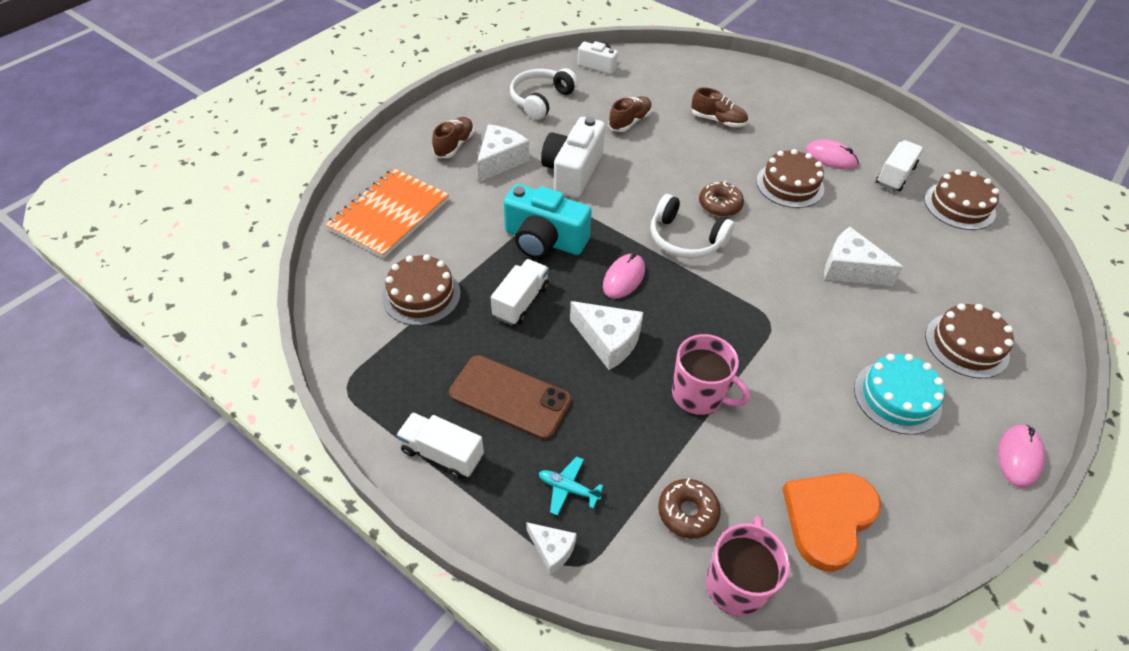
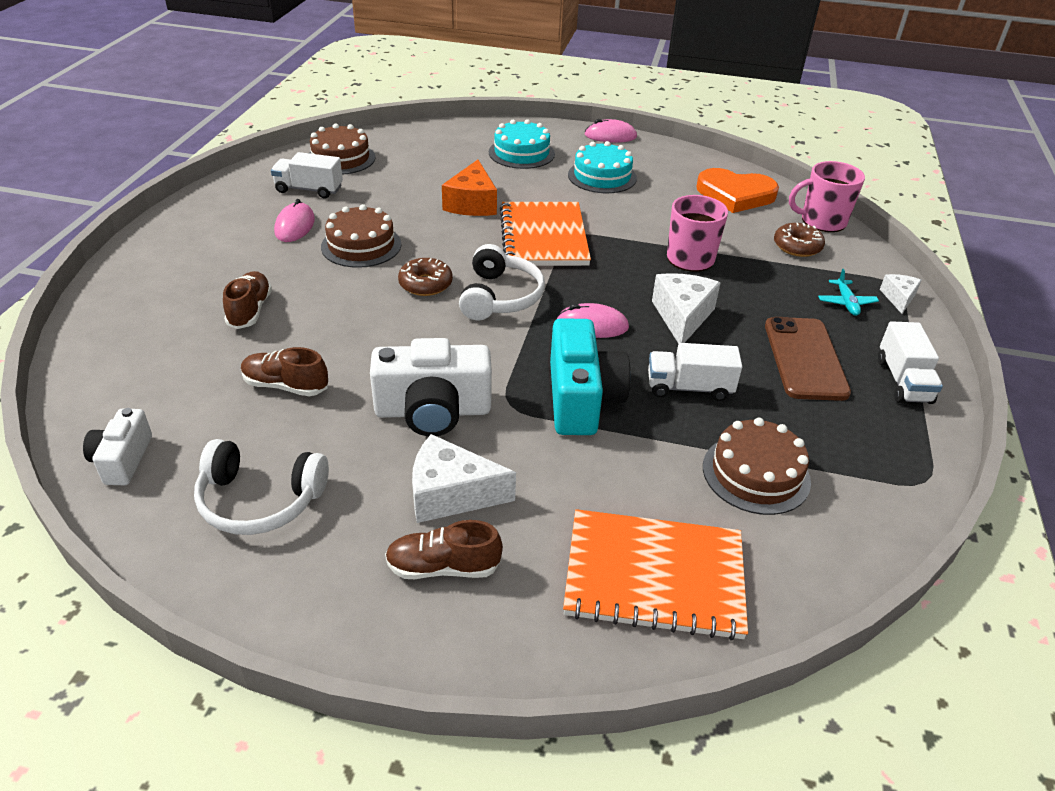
camera: 115 degrees left, 10 degrees down
(773, 298) = (543, 237): none -> orange notebook
(850, 269) = (472, 203): white cheese -> orange cheese
(966, 345) = (521, 153): brown cake -> turquoise cake

